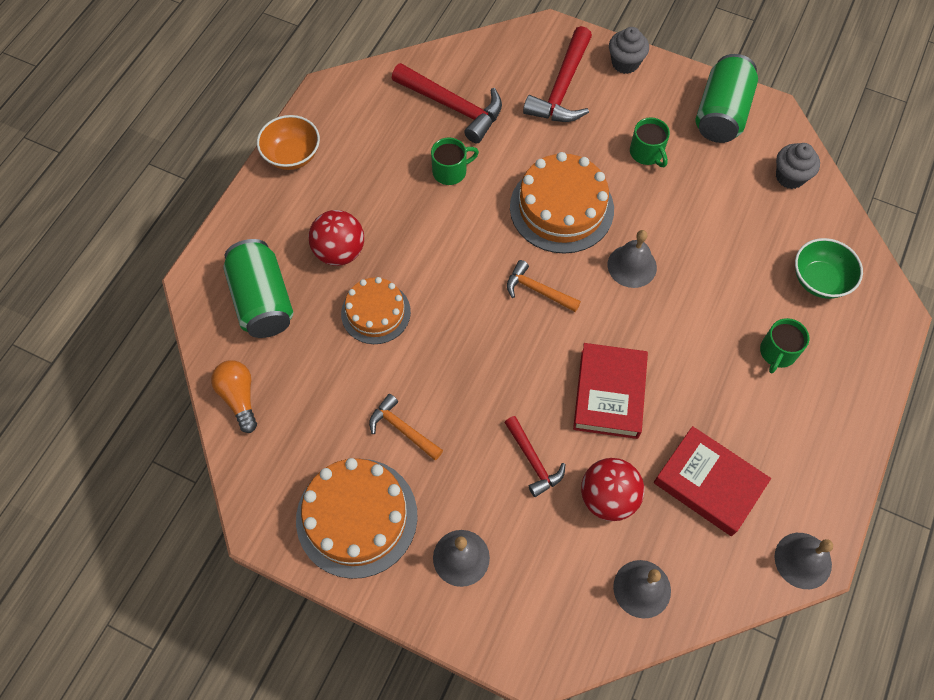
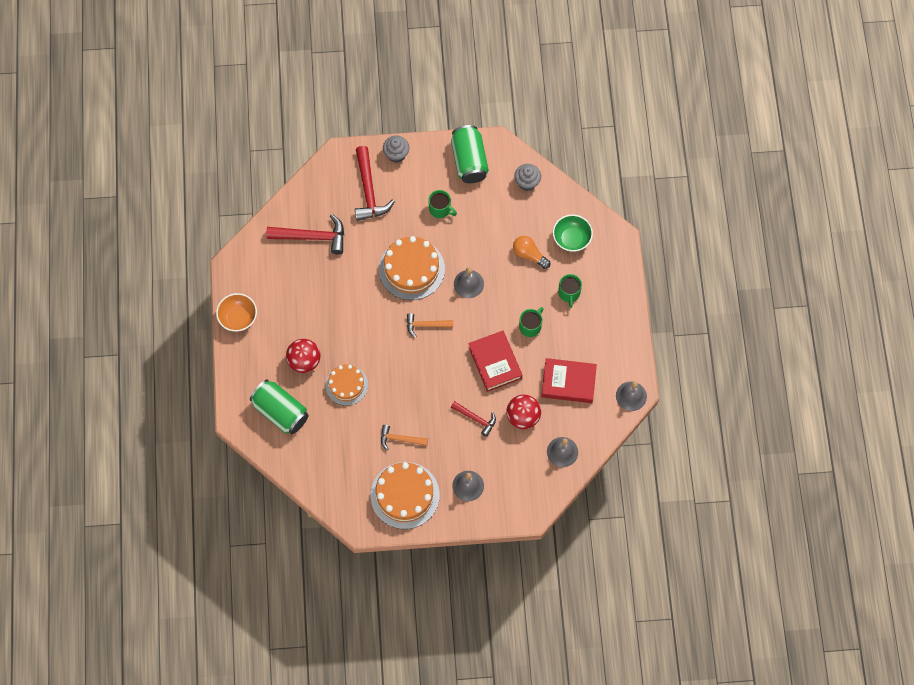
camera: 30 degrees left, 5 degrees up
(239, 397) = (304, 470): orange light bulb -> orange light bulb (529, 254)
(450, 171) = (336, 279): green mug -> green mug (530, 326)

